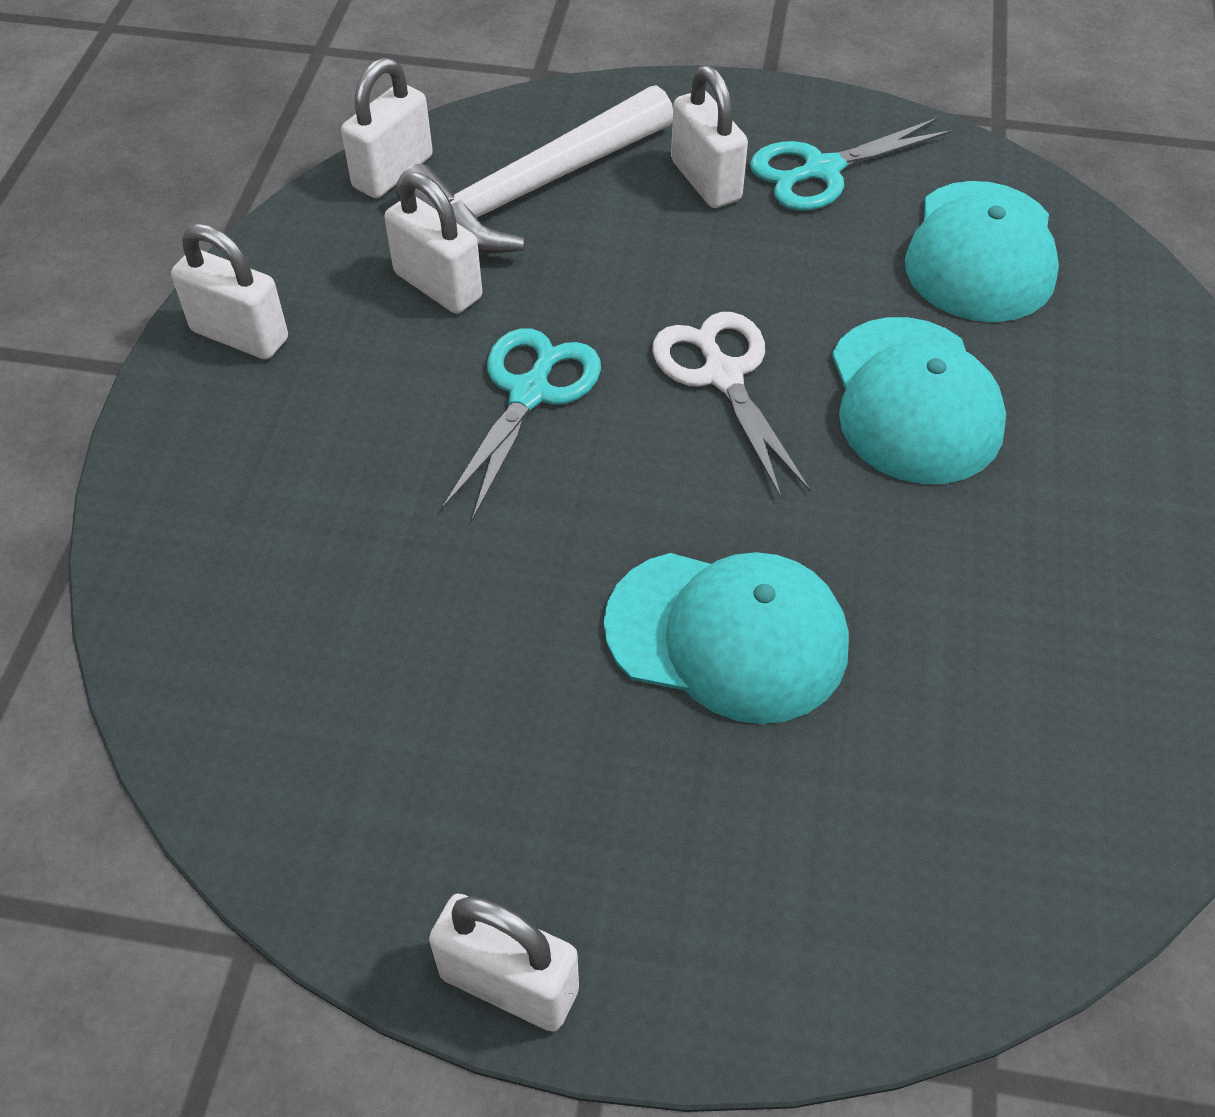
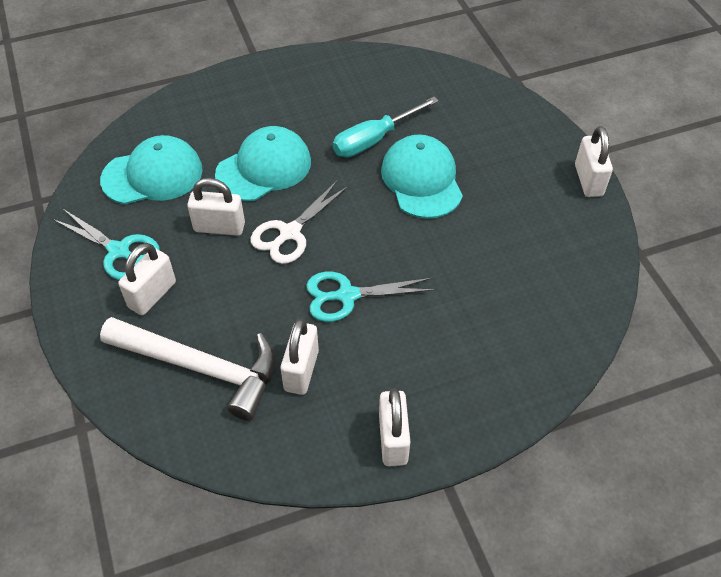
camera: 120 degrees left, 0 degrees up
(393, 172) = (223, 446): white padlock -> white padlock (219, 227)
(899, 610) = (374, 140): none -> turquoise screwdriver

